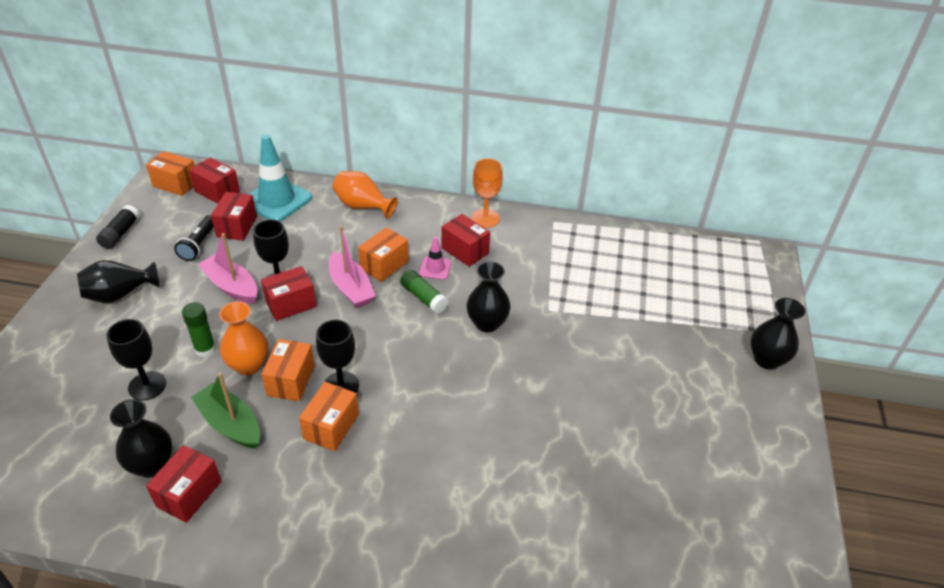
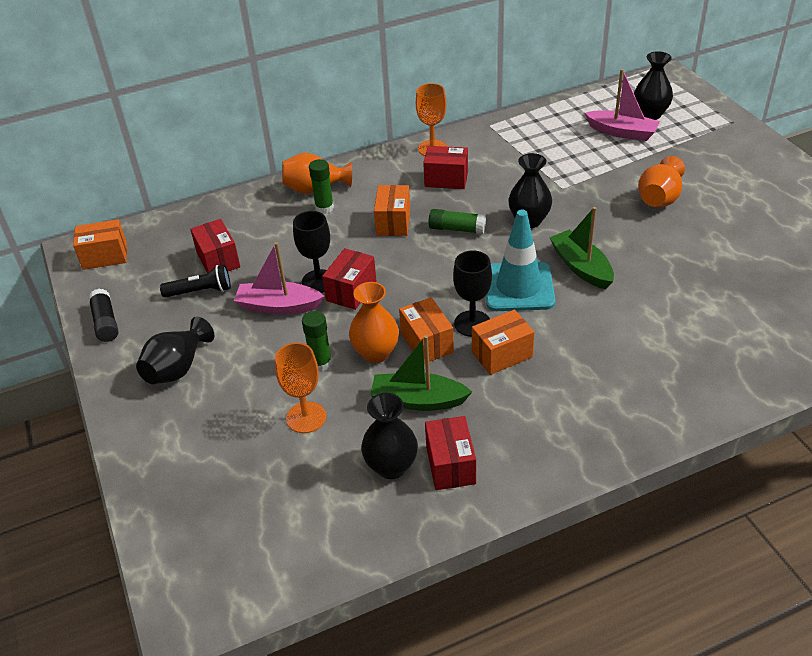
camera: 30 degrees left, 0 degrees up
(147, 386) = (306, 417): black goblet -> orange goblet
(199, 244) = (200, 291): black flashlight -> black flashlight turned 75 degrees counterclockwise
(217, 191) = (158, 242): red box -> none
(277, 200) = (228, 221): turquoise traffic cone -> turquoise traffic cone (518, 287)
(331, 426) = (502, 354): orange box -> orange box turned 75 degrees clockwise
(350, 288) = (387, 253): pink boat -> pink boat (622, 132)
(351, 225) = (324, 208): none -> green glue stick
(435, 268) = (438, 203): pink traffic cone -> none
(480, 390) = (581, 267): none -> green boat
(621, 367) = (659, 198): none -> orange vase
(766, 360) = (745, 143): black vase -> black vase (650, 114)

